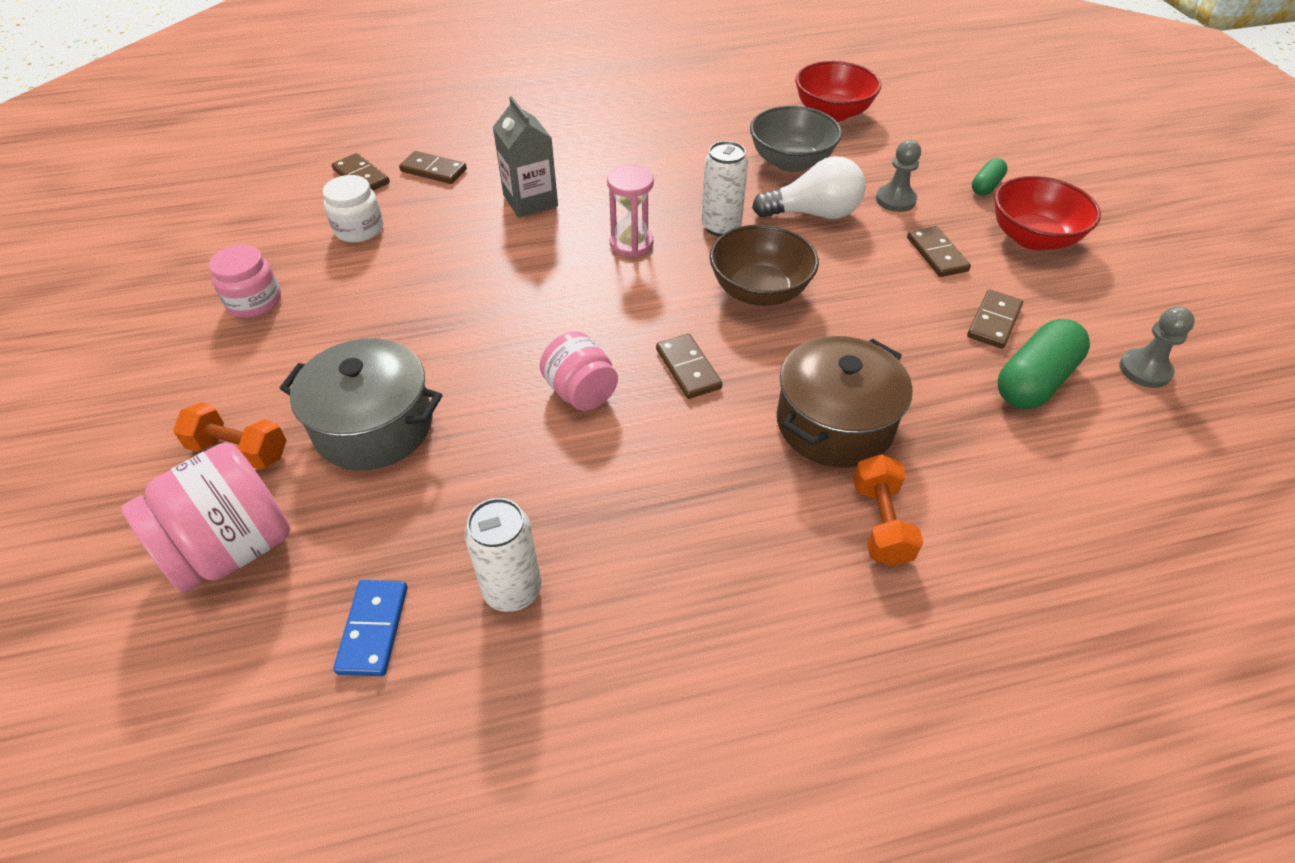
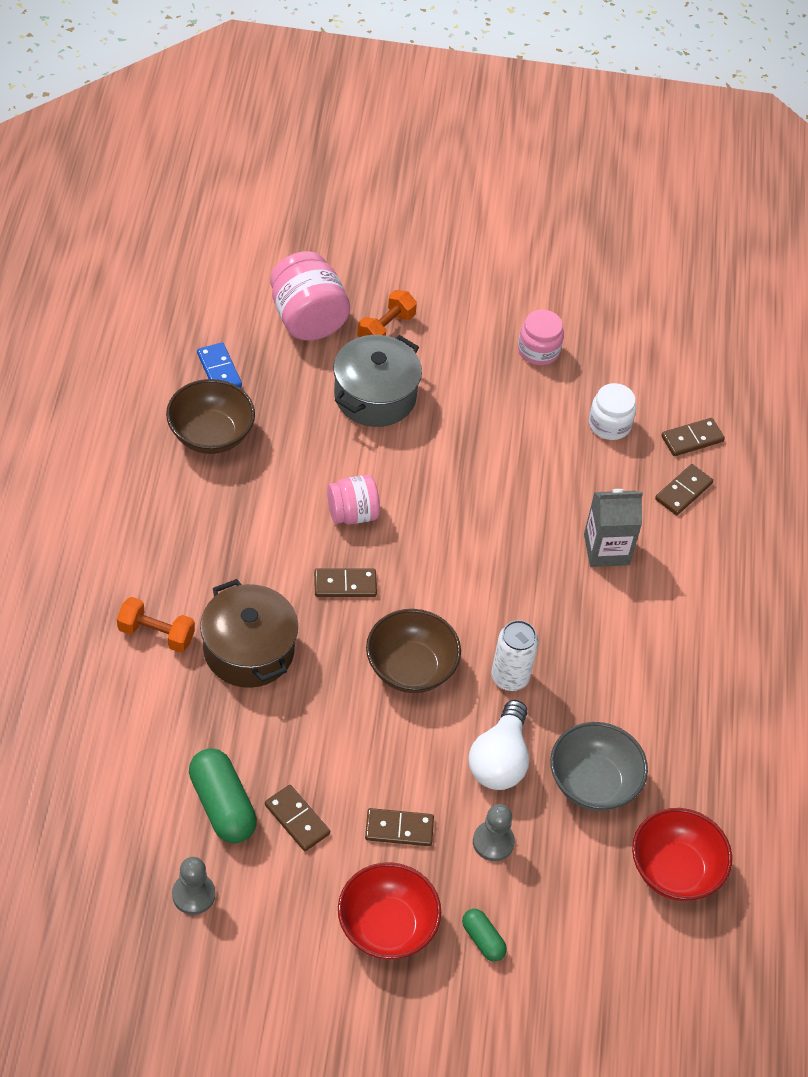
camera: 105 degrees right, 5 degrees up
(373, 629) = (219, 370): blue domino -> blue domino turned 45 degrees clockwise
(512, 590) = (211, 434): white can -> brown bowl
(631, 244) = (512, 602): pink hourglass -> none

